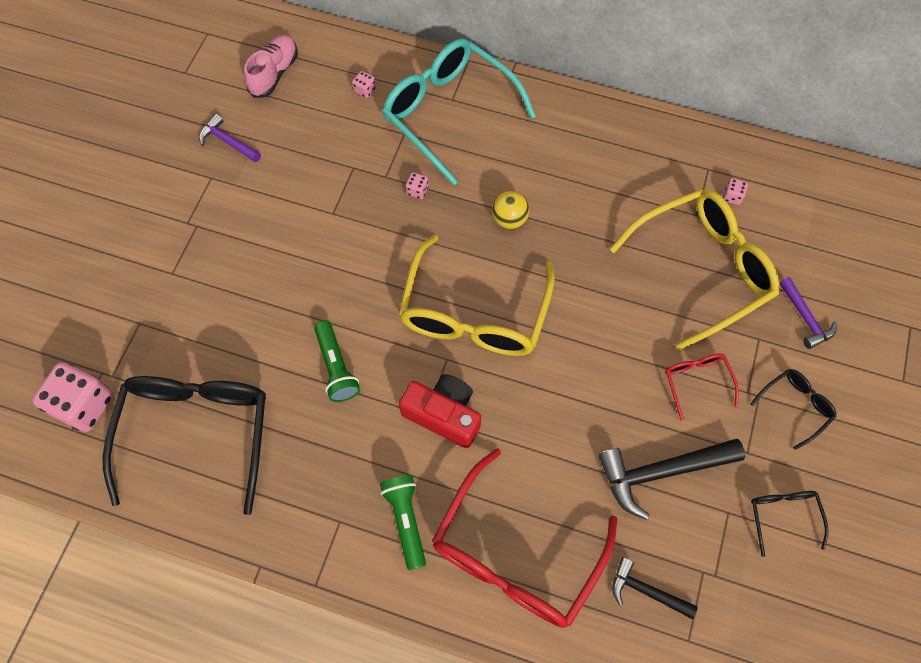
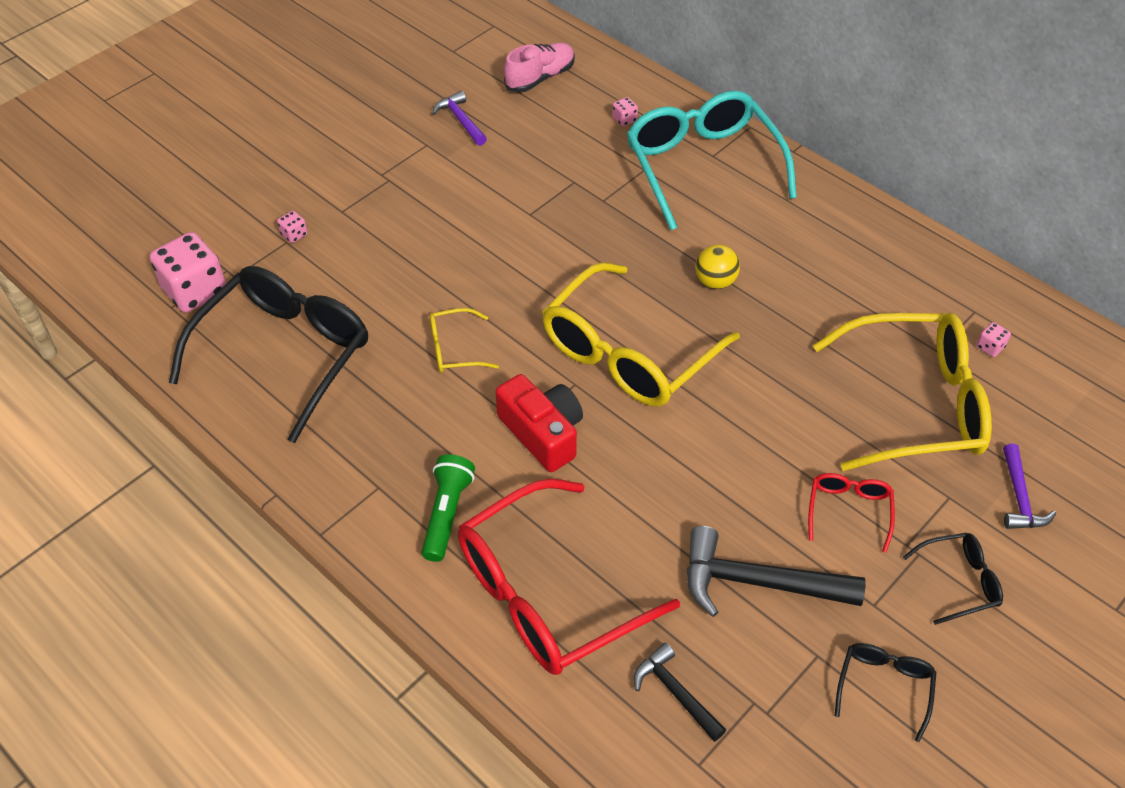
camera: 25 degrees right, 15 degrees down
(336, 367) = (455, 349): green flashlight -> yellow glasses
(417, 191) = (629, 223): pink dice -> pink dice (294, 234)

